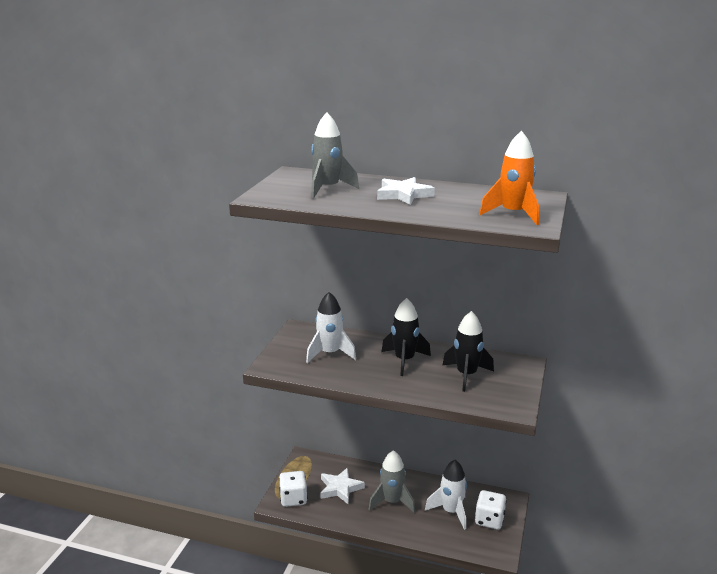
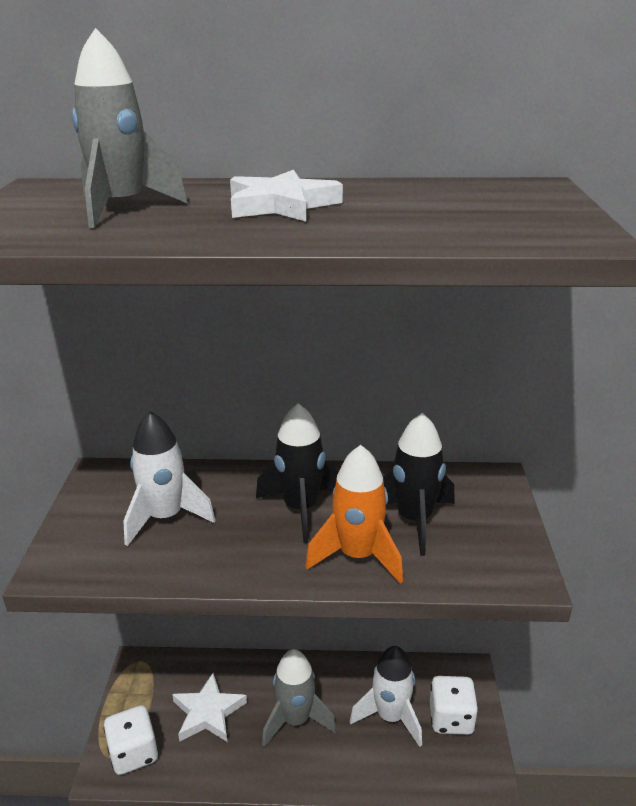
camera: 15 degrees left, 5 degrees up
(513, 214) = (519, 220): orange rocket -> orange rocket (357, 556)

